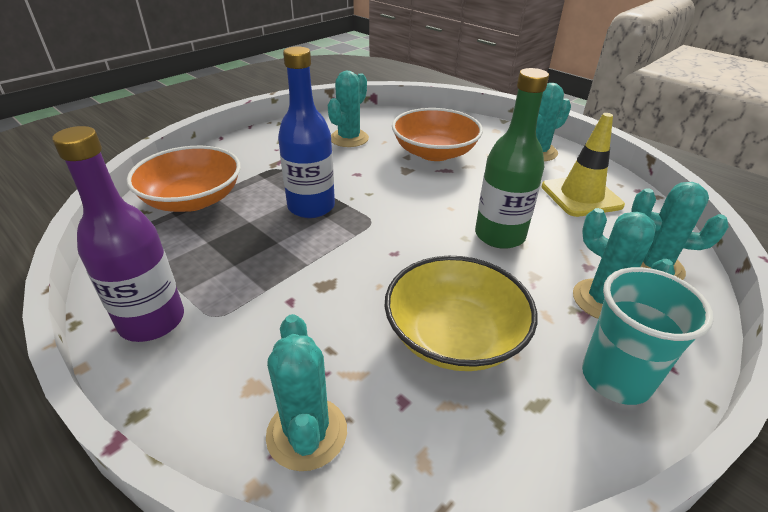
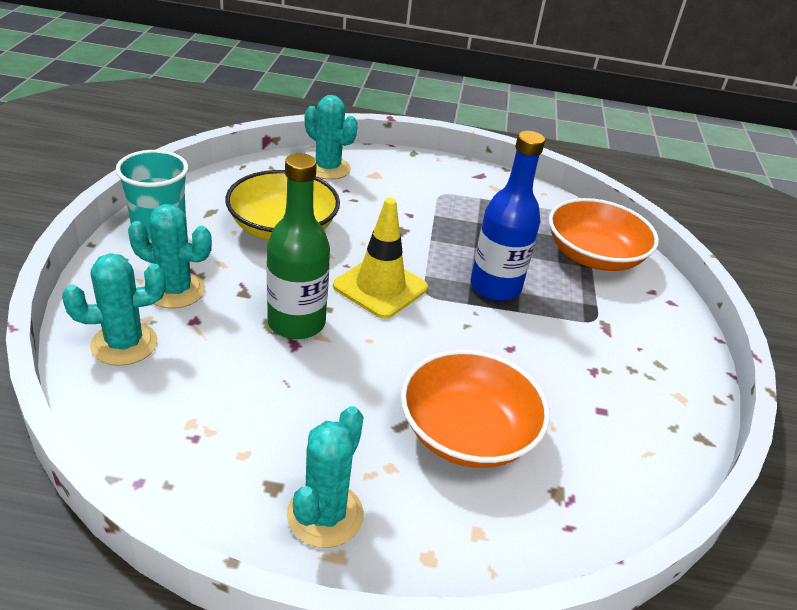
camera: 140 degrees right, 0 degrees up
(152, 321) = (470, 181): purple bottle -> none
(349, 138) = (598, 409): turquoise cactus -> none
(581, 196) = (223, 427): yellow traffic cone -> yellow traffic cone (380, 287)

